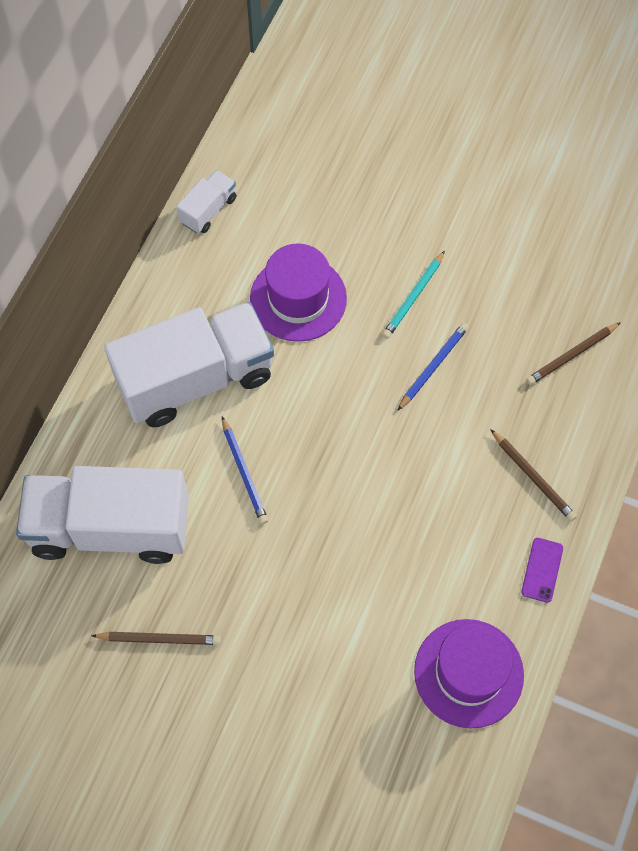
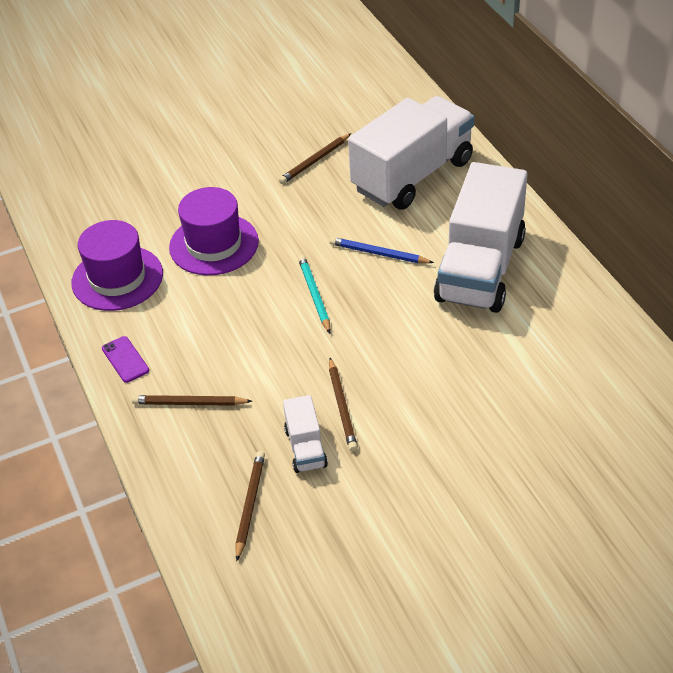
camera: 135 degrees right, 20 degrees down
(208, 210) = (636, 359): white truck -> white truck (305, 448)
(298, 298) = (491, 364): purple hat -> purple hat (214, 244)
(413, 297) = (417, 437): turquoise pencil -> turquoise pencil (314, 295)
(433, 366) = (342, 407): blue pencil -> brown pencil

